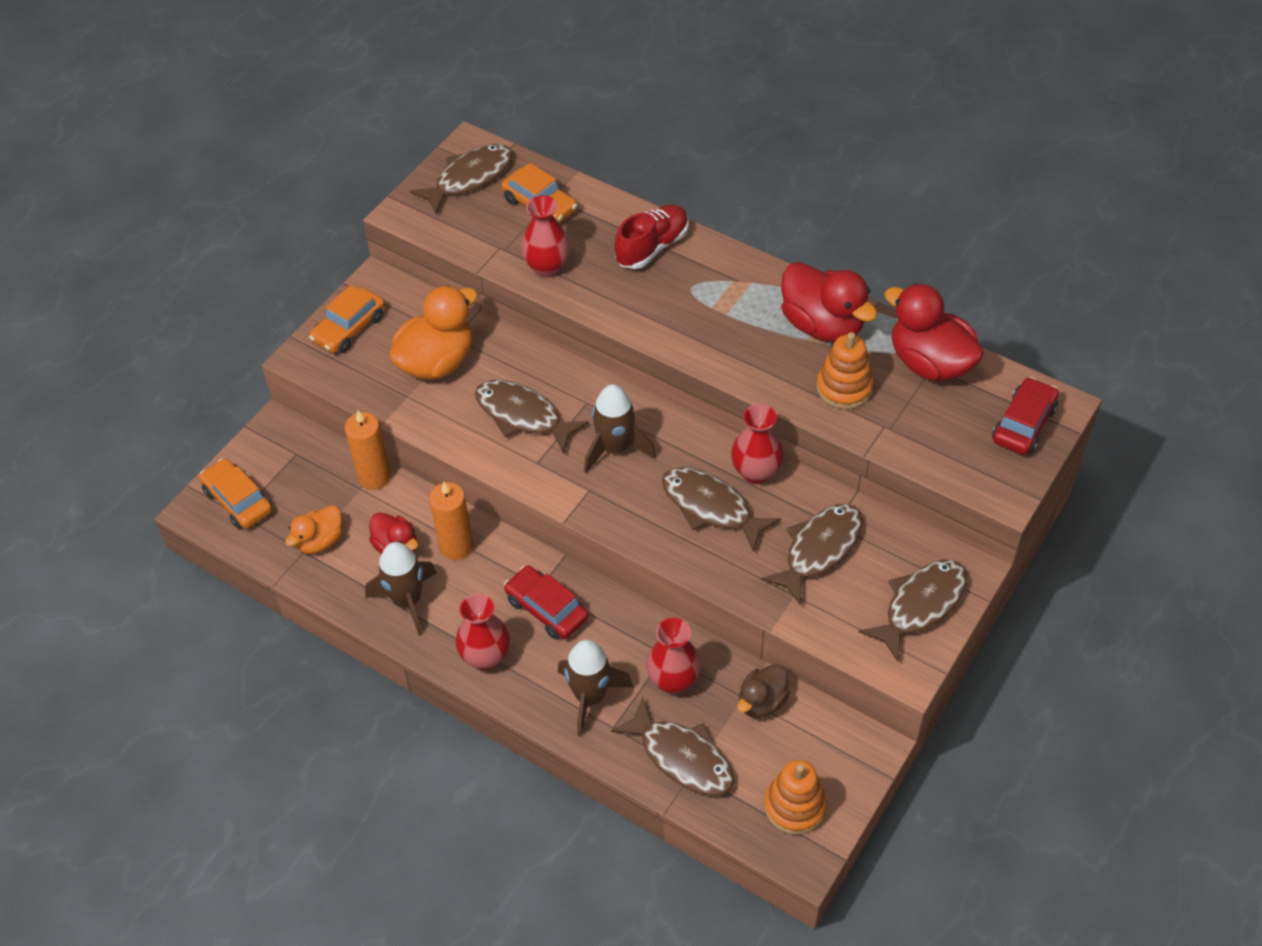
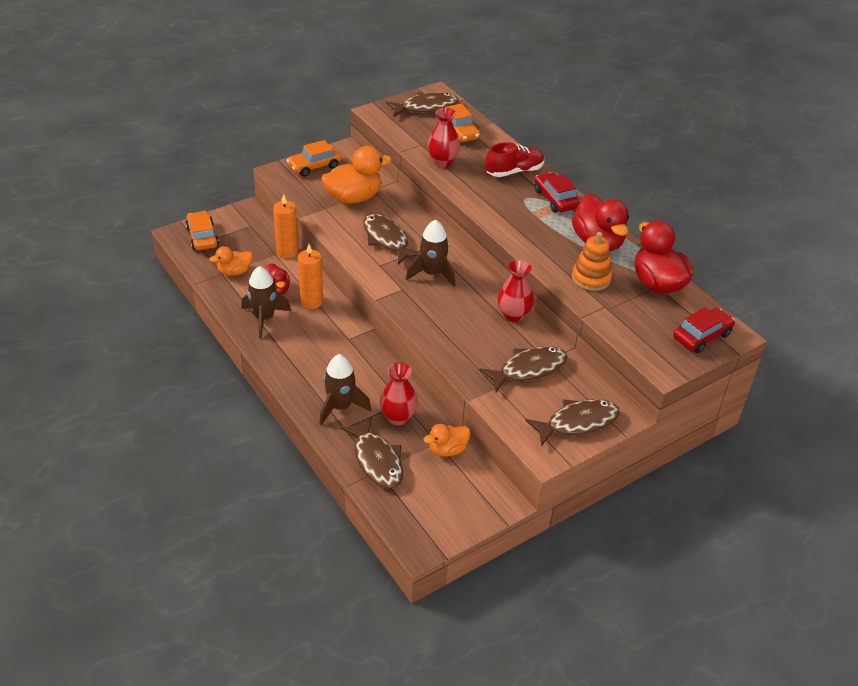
camera: 20 degrees right, 10 degrees down
(485, 657) = (291, 363): red vase -> none
(546, 609) = (344, 352): red car -> red car (555, 199)
(711, 507) = (472, 323): brown fish -> none
(762, 702) = (447, 450): brown duck -> orange duck
(794, 806) = (432, 515): orange stacking toy -> none

